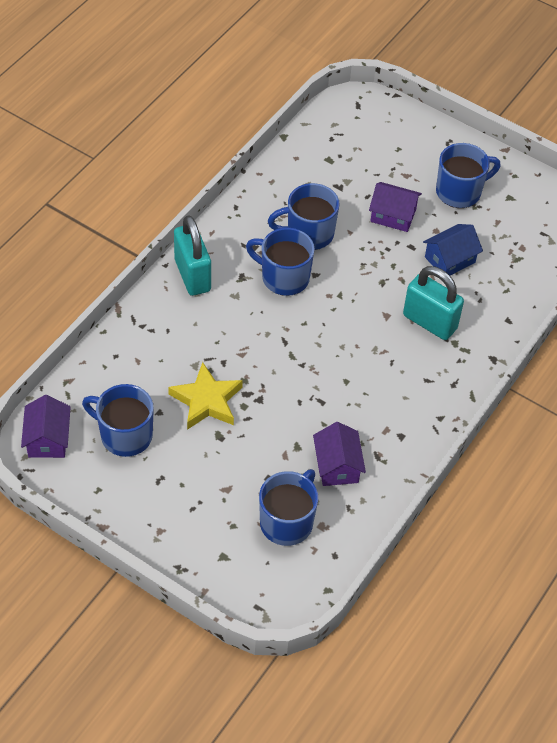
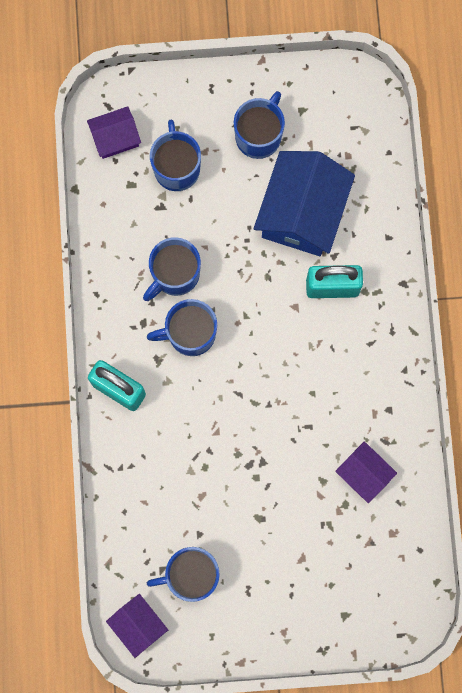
camera: 35 degrees left, 25 degrees up
(207, 401) = (225, 495): yellow star -> none
(287, 521) = (366, 550): blue mug -> blue mug (176, 168)
(393, 215) = (225, 203): purple house -> purple house (115, 138)
(450, 259) = (302, 213): blue house -> blue house, size x1.91

